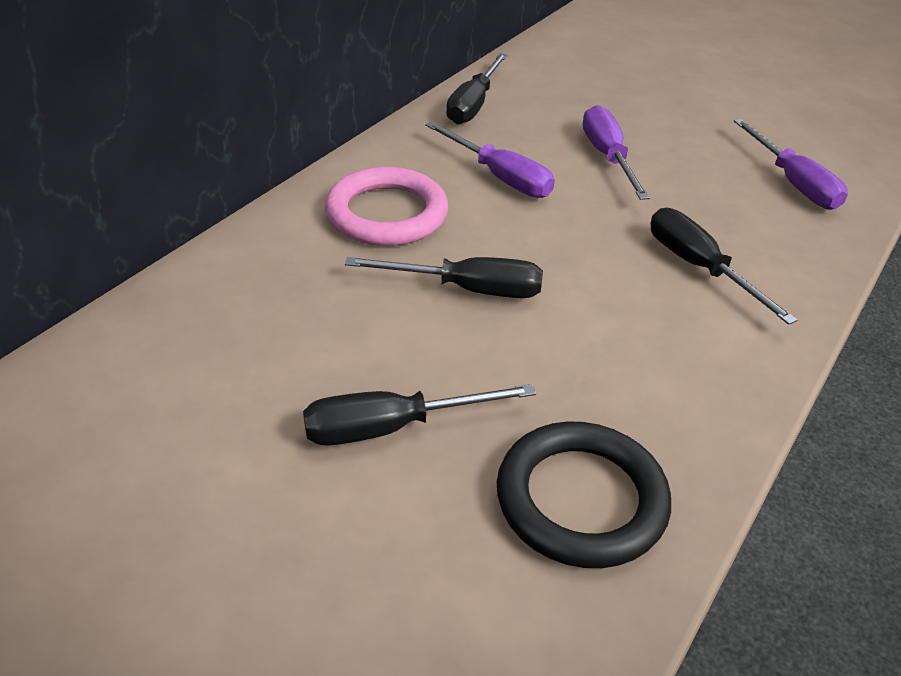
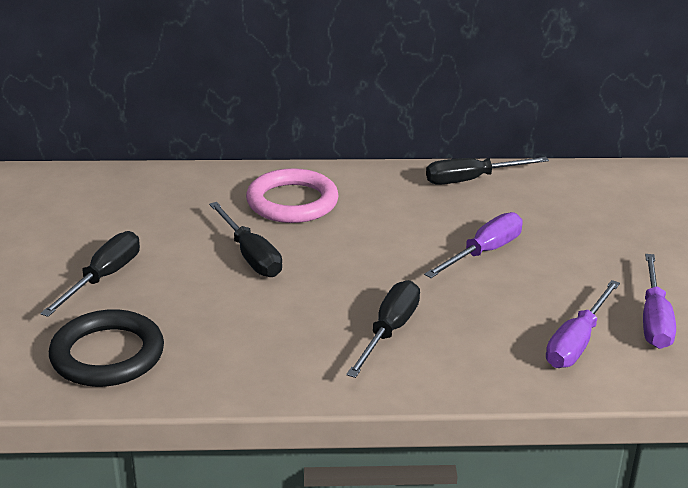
camera: 55 degrees right, 10 degrees down
(392, 427) = (103, 278): black screwdriver -> black screwdriver turned 75 degrees clockwise
(500, 177) = (391, 222): purple screwdriver -> purple screwdriver (654, 320)

